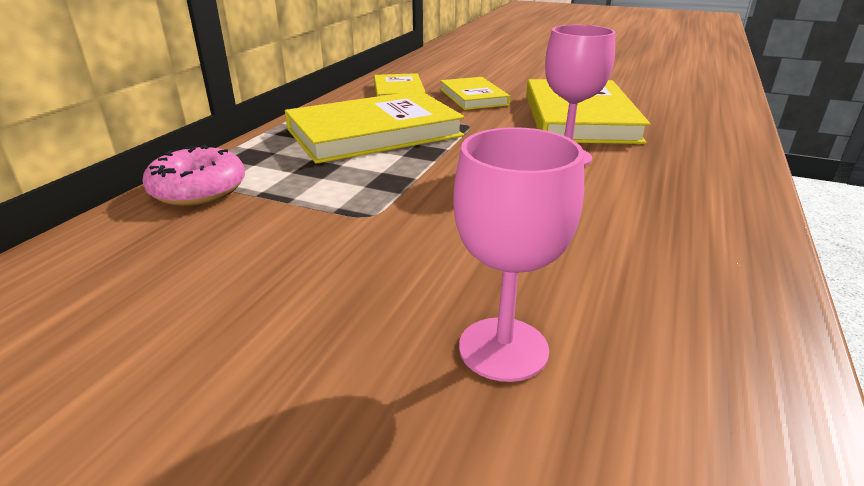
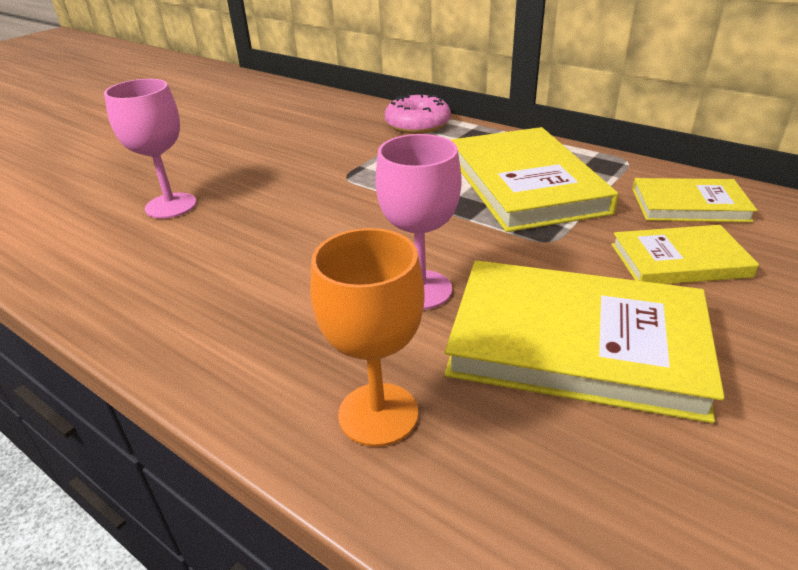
camera: 105 degrees right, 5 degrees up
(698, 157) = (378, 414): none -> orange goblet

